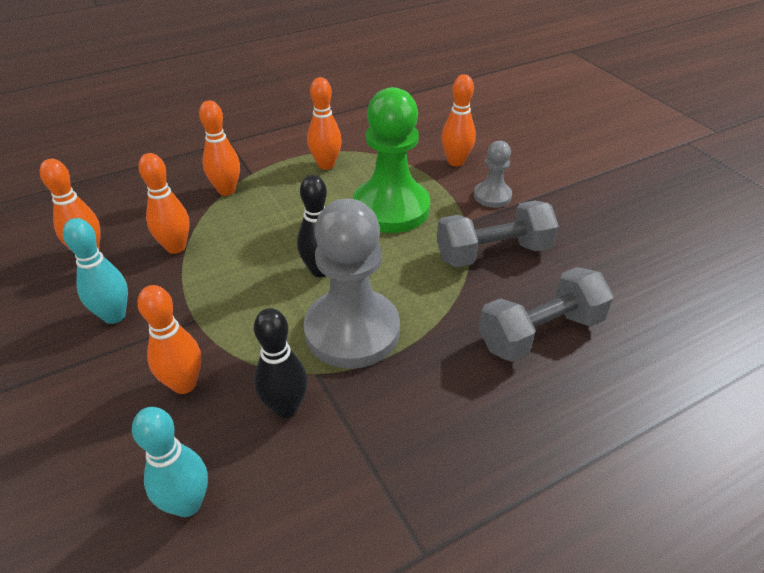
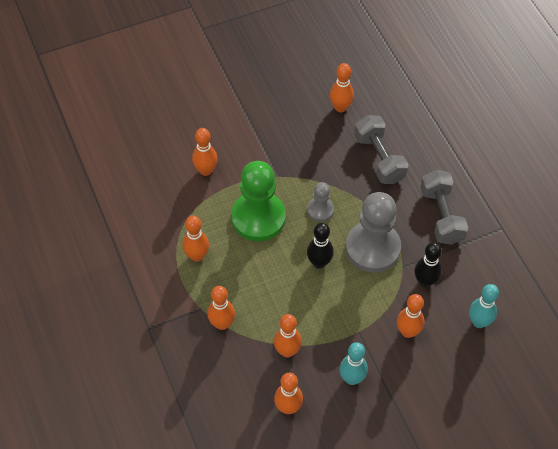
camera: 85 degrees left, 15 degrees up
(492, 196) = (252, 156): grey pawn -> grey pawn (320, 210)
(493, 253) = (311, 167): grey dumbbell -> grey dumbbell (441, 215)
(626, 279) = (340, 107): none -> orange bowling pin

